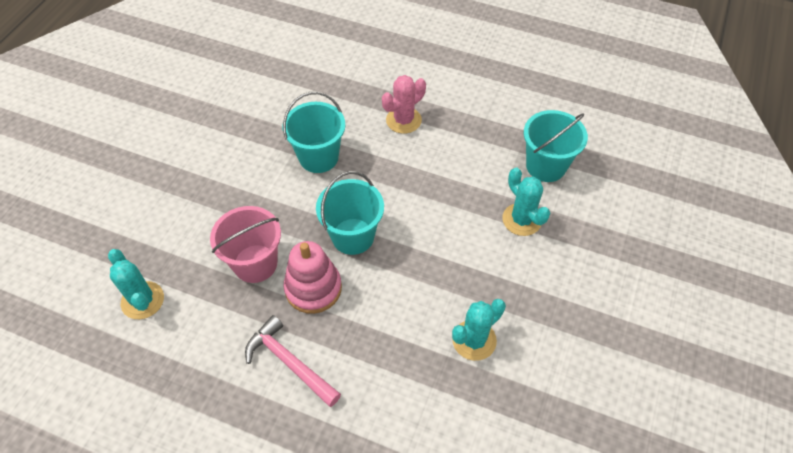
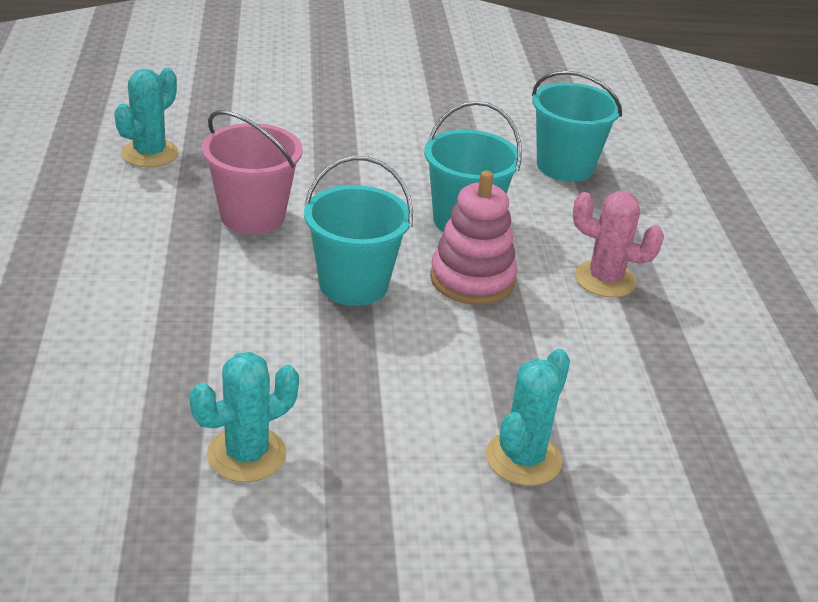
camera: 60 degrees right, 20 degrees down
(290, 362) = (118, 283): pink hammer -> none
(313, 288) = (244, 272): pink stacking toy -> pink stacking toy (472, 280)
(474, 340) = (246, 454): turquoise cactus -> turquoise cactus turned 60 degrees counterclockwise
(546, 166) = (667, 464): turquoise bucket -> turquoise bucket (565, 166)

